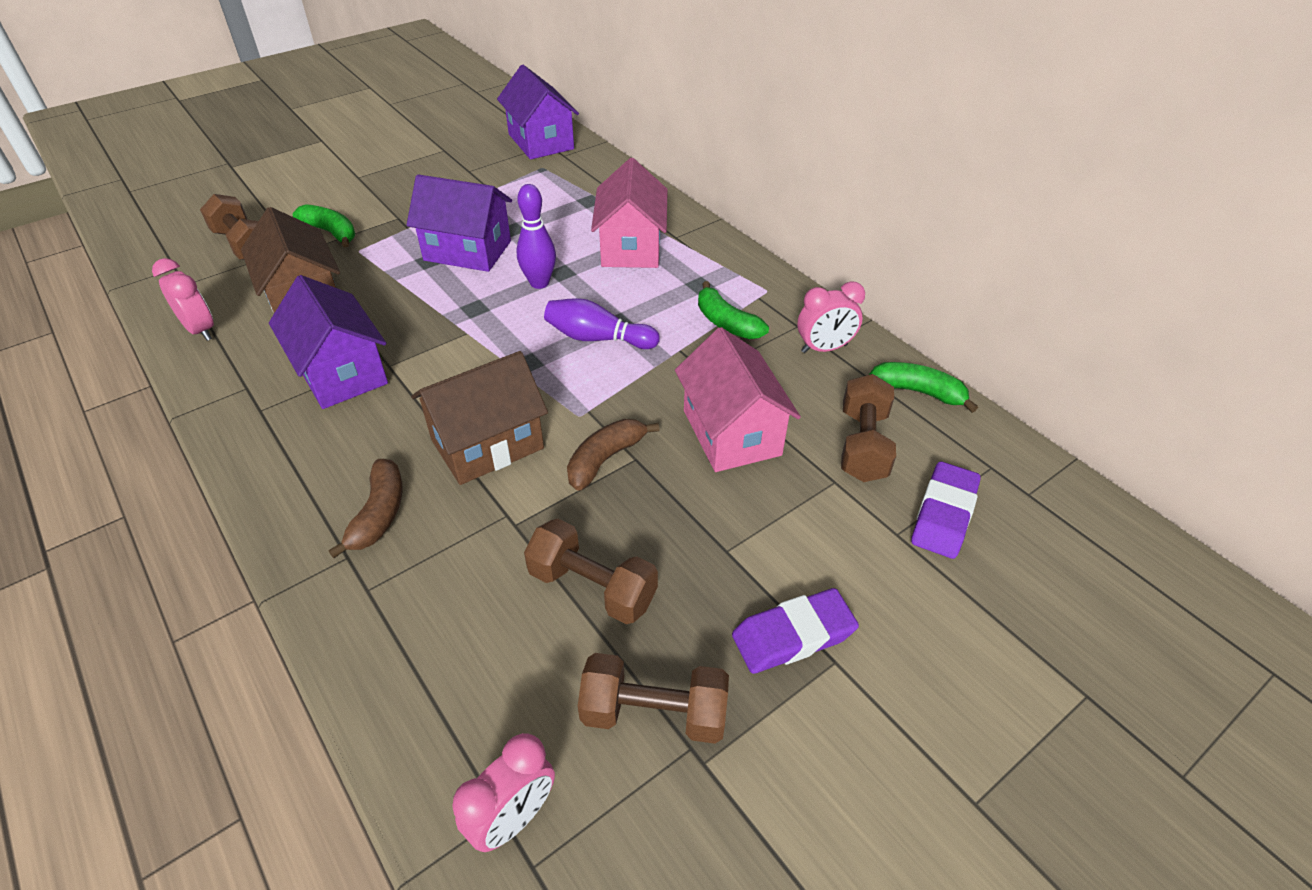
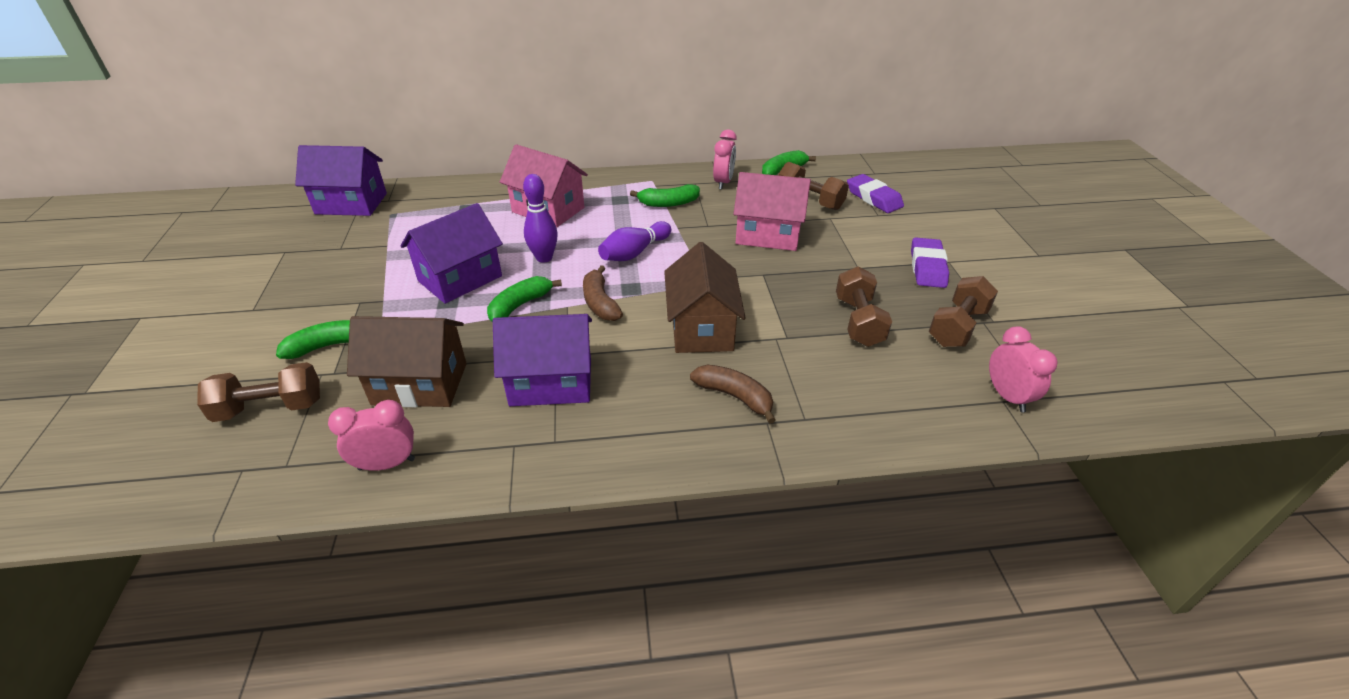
camera: 60 degrees left, 5 degrees down
(449, 303) = (520, 305): none -> green banana
(592, 587) = (858, 321): brown dumbbell -> brown dumbbell turned 60 degrees counterclockwise
(605, 459) = (755, 285): brown banana -> brown banana (600, 303)

